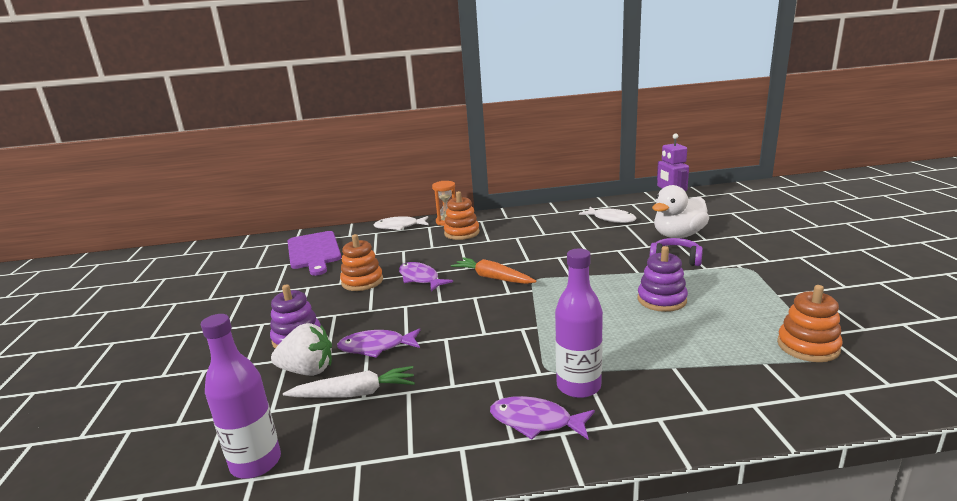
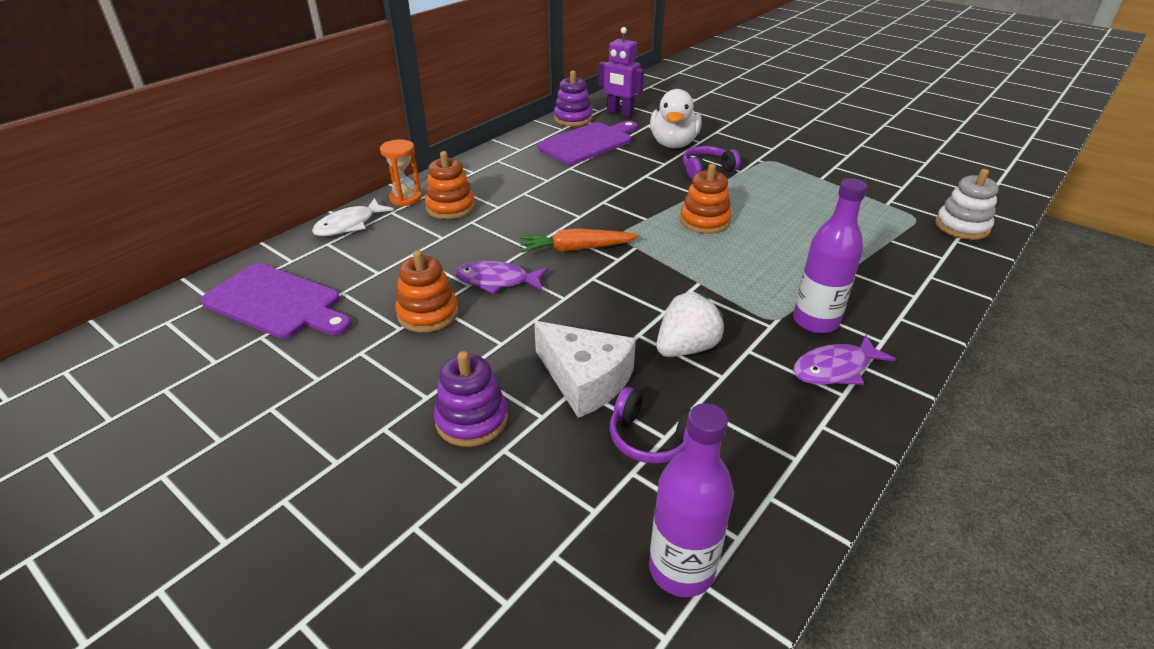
camera: 45 degrees left, 15 degrees up
(307, 370) = (555, 446): white strawberry -> white strawberry (686, 348)
(355, 393) = (651, 438): white carrot -> purple headphones
(376, 347) = (585, 380): purple fish -> white cheese
(611, 219) = (588, 143): white fish -> purple cutting board
(661, 300) = (754, 214): purple stacking toy -> purple stacking toy (573, 118)
(808, 346) = (895, 215): orange stacking toy -> orange stacking toy (704, 221)
(876, 383) = (962, 226): none -> white stacking toy

